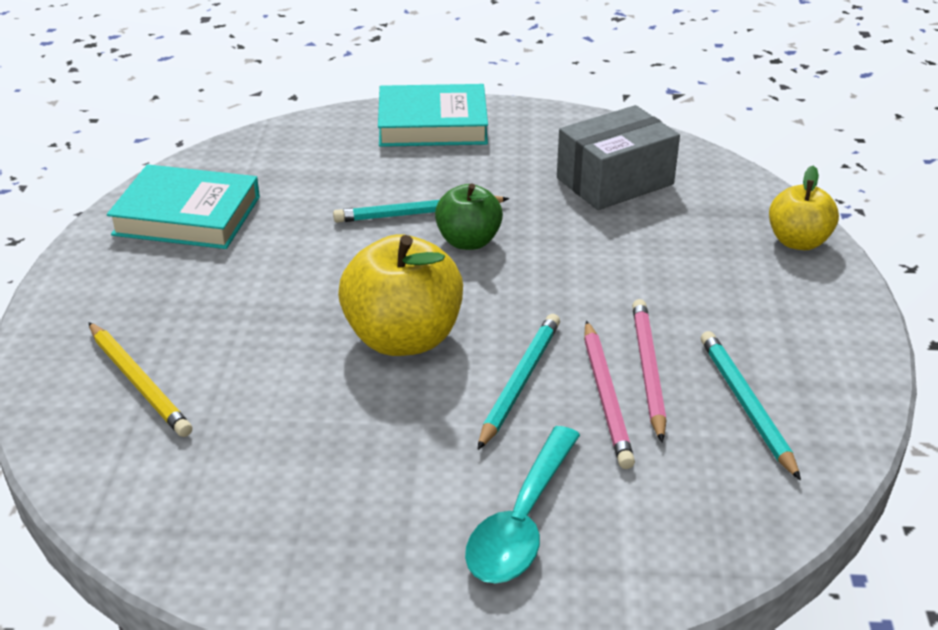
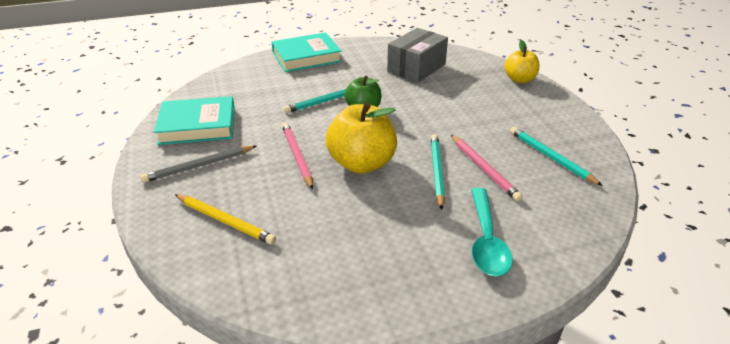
camera: 20 degrees left, 0 degrees up
(152, 284) = (199, 166): none -> grey pencil
(648, 370) = (494, 152): pink pencil -> pink pencil (297, 156)

